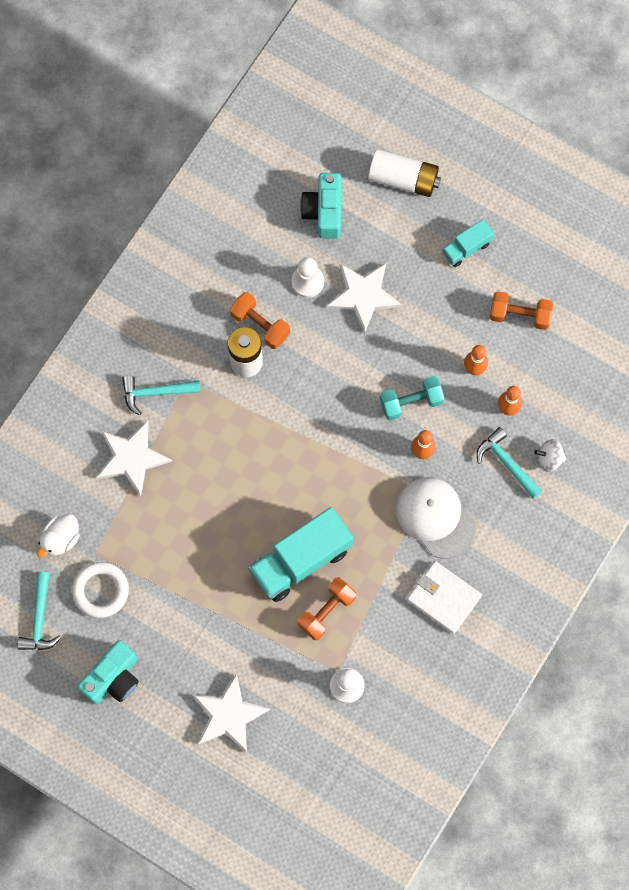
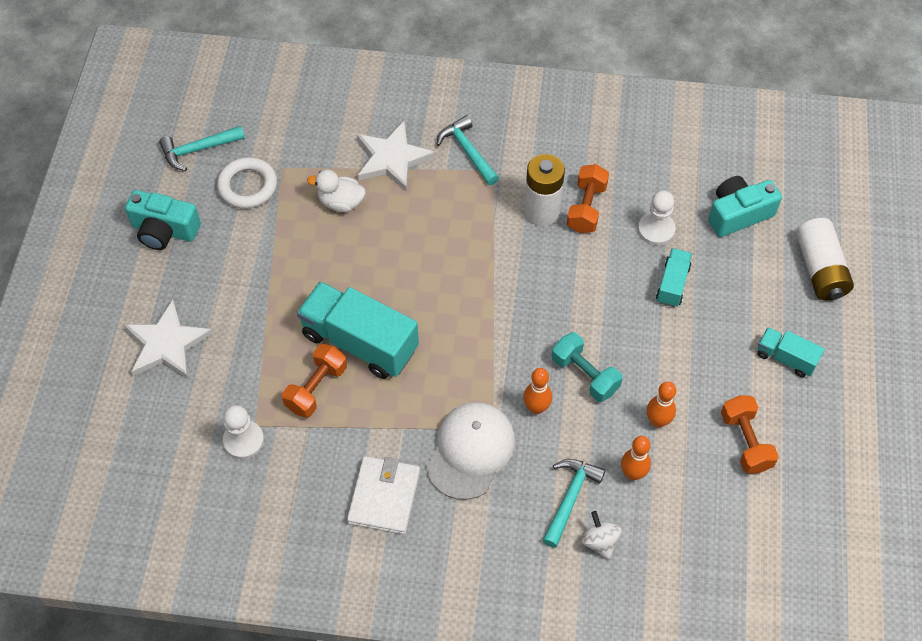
camera: 65 degrees right, 15 degrees down
(60, 539) = (284, 135): white duck -> white duck (341, 202)
(326, 611) = (316, 388): orange dumbbell -> orange dumbbell turned 75 degrees counterclockwise
(363, 296) = (672, 284): white star -> turquoise truck

